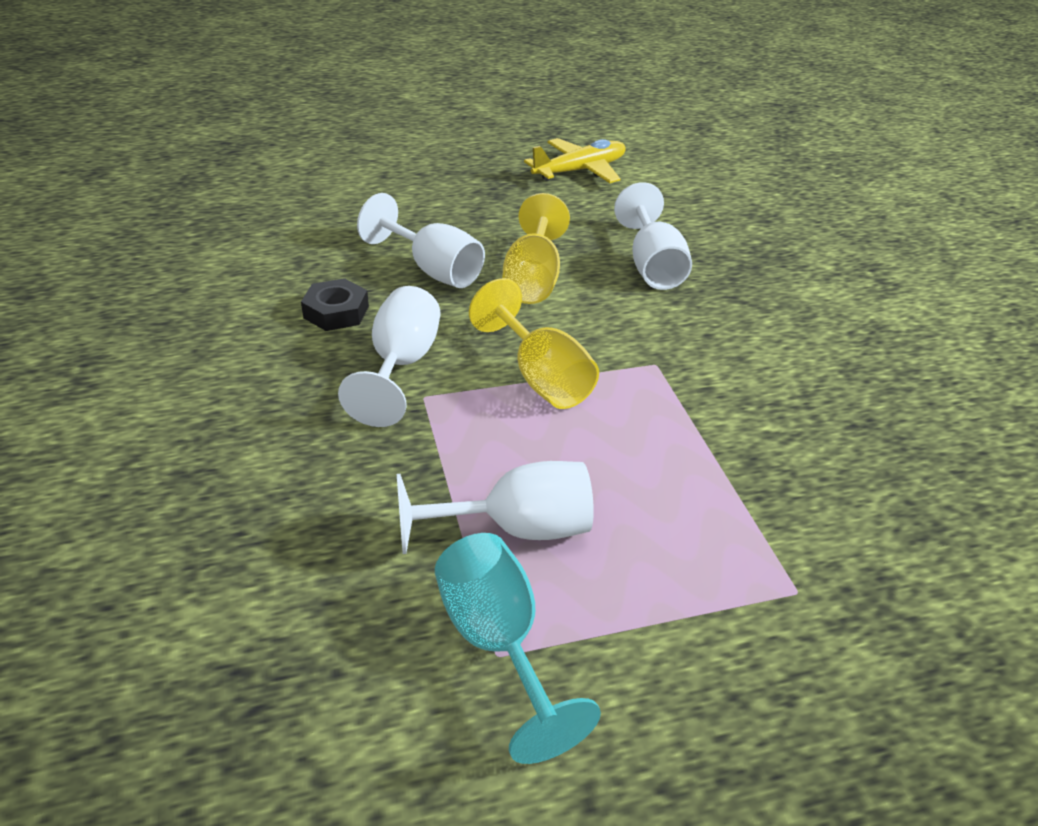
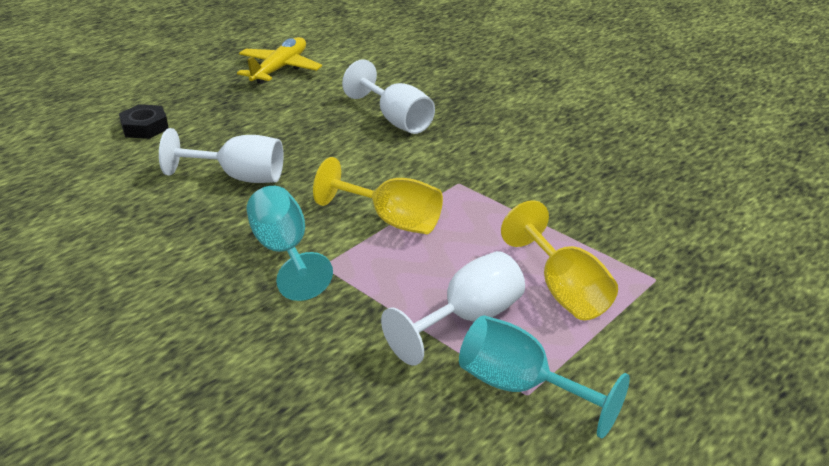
camera: 30 degrees left, 5 degrees down
(336, 312) = (193, 234): black nut -> black nut (145, 127)
(400, 365) = (284, 252): white goblet -> turquoise goblet
(533, 279) = (321, 157): yellow goblet -> yellow goblet (563, 290)

